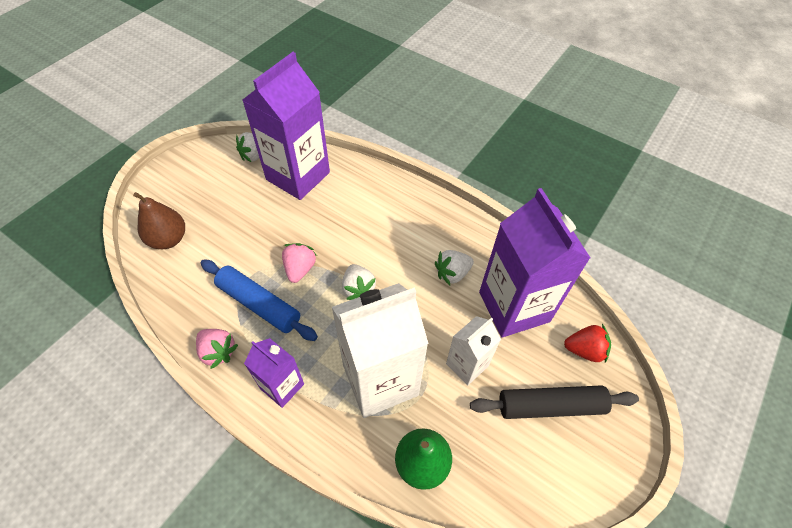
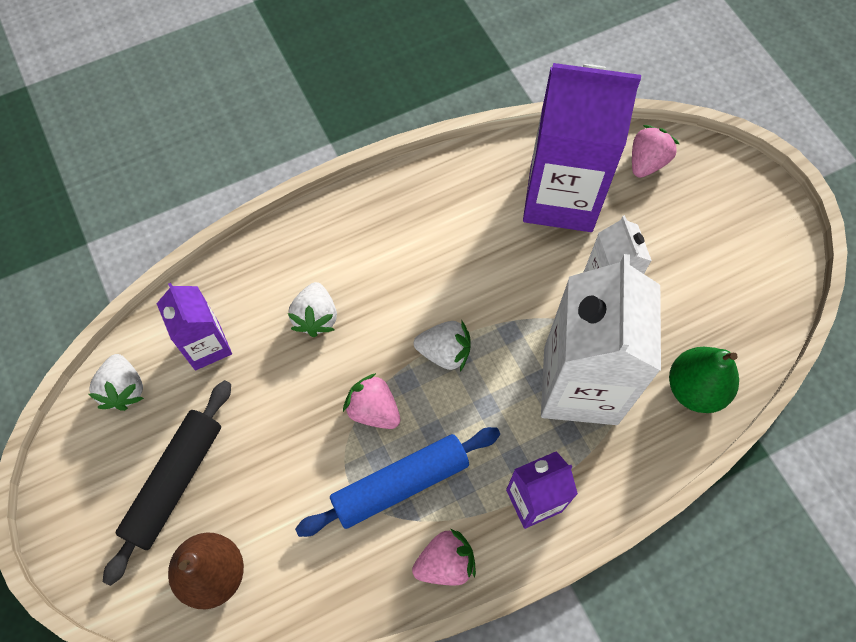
camera: 60 degrees left, 10 degrees up
(298, 176) = (207, 346): purple carton -> purple carton, size x0.53
(452, 273) = (482, 236): white strawberry -> white strawberry (316, 317)
(550, 406) = (691, 232): black rolling pin -> black rolling pin (174, 482)
(584, 350) = (647, 162): red strawberry -> pink strawberry

